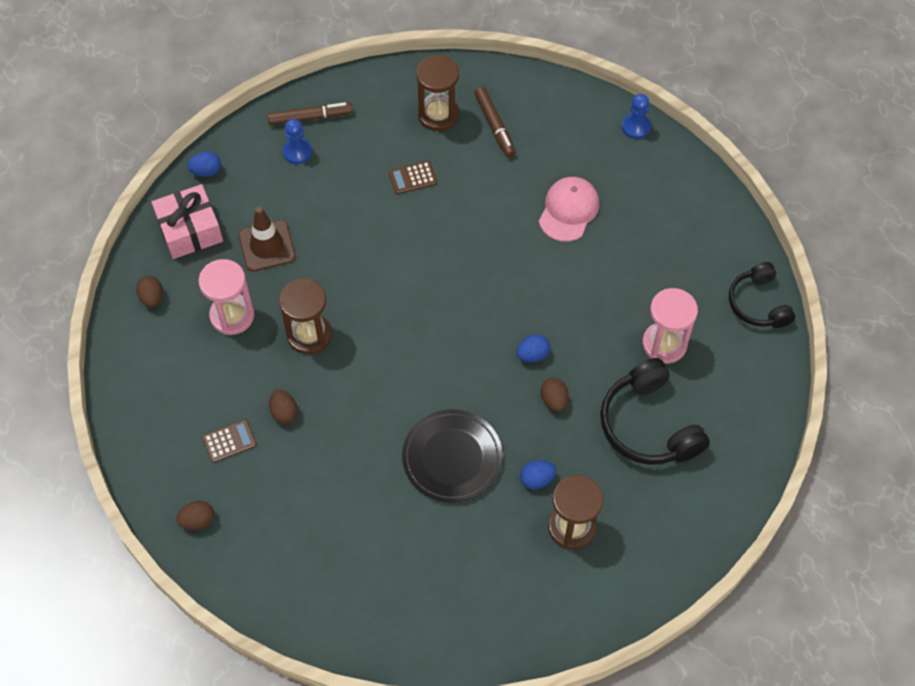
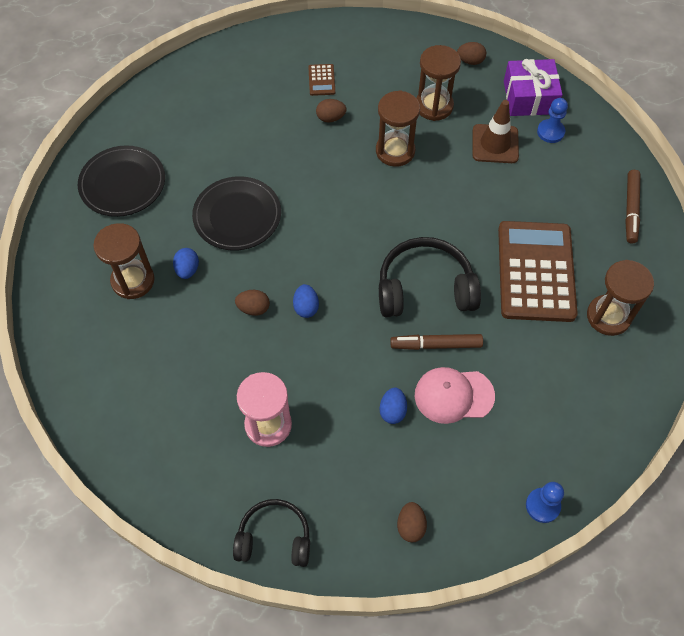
camera: 110 degrees right, 0 degrees up
(190, 230) = (529, 97): pink gift -> purple gift
(198, 520) = (266, 49): brown egg -> brown egg (410, 526)
(206, 171) = (588, 121): blue egg -> blue egg (392, 411)
(232, 315) = (434, 106): pink hourglass -> brown hourglass
(297, 152) = (592, 190): blue pawn -> blue pawn (550, 132)
(412, 178) = (535, 271): brown calculator -> brown calculator, size x2.50
(456, 596) = (123, 184): none -> black plate
(494, 126) = (581, 363): brown marker -> brown marker (436, 345)
(568, 210) = (453, 395): pink cap -> pink cap turned 135 degrees clockwise
(649, 425) = (193, 377): black headphones -> black headphones (425, 288)

